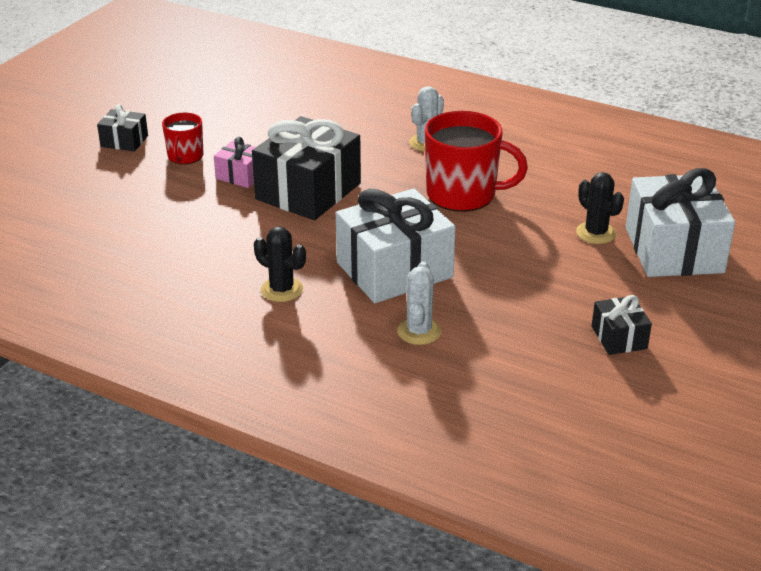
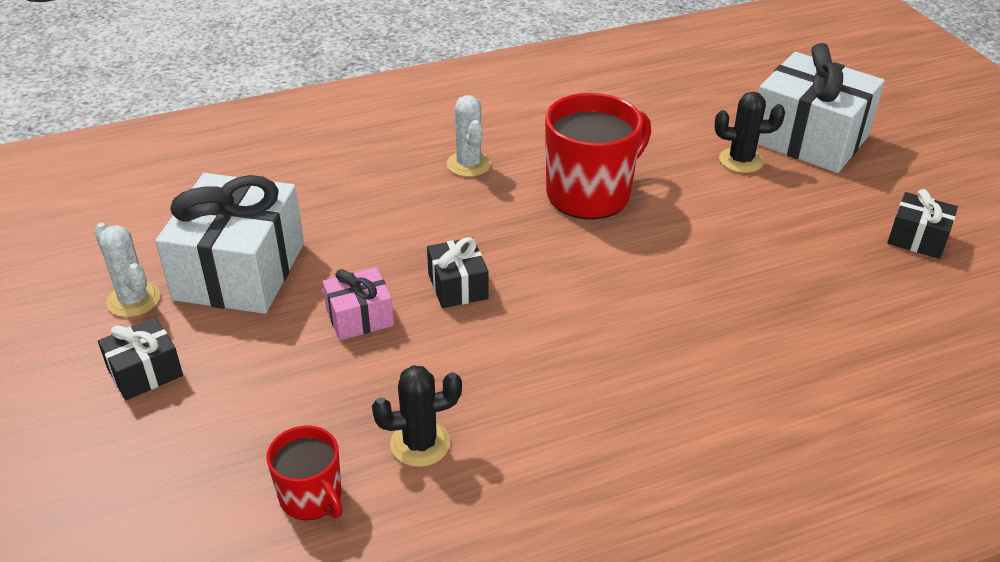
camera: 50 degrees left, 5 degrees up
(185, 156) = (256, 339): red mug -> red mug (311, 497)
(282, 290) = (631, 409): black cactus -> black cactus (420, 444)
(308, 191) = (458, 286): black gift -> black gift, size x0.48
(394, 270) = (676, 308): white gift -> white gift (240, 271)
(419, 331) = (803, 351): white cactus -> white cactus (133, 300)

